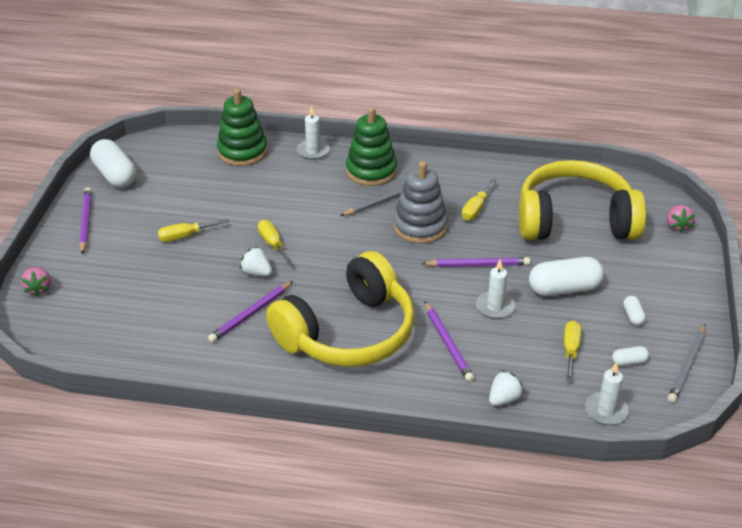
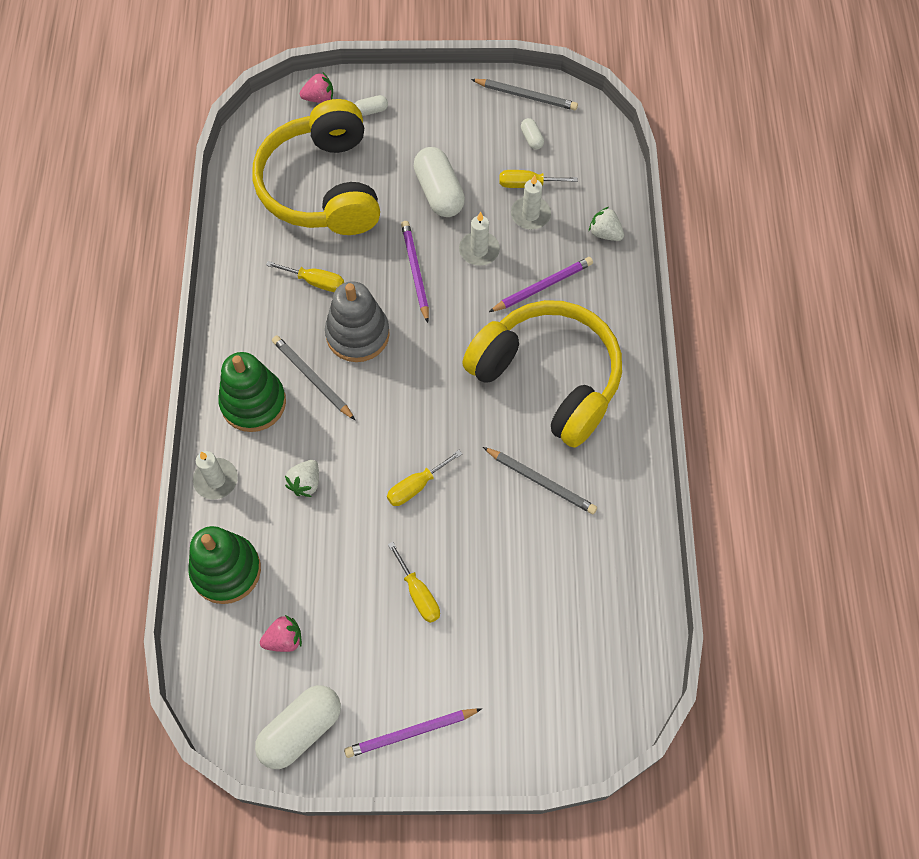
camera: 100 degrees left, 25 degrees up
(39, 289) = (551, 742): pink strawberry -> pink strawberry (284, 639)
(251, 314) = (541, 482): purple pencil -> grey pencil
(257, 272) = (471, 492): white strawberry -> white strawberry (305, 483)
(606, 411) = (598, 155): white candle -> white candle (530, 215)
(633, 316) = (467, 136): white capsule -> white capsule (371, 111)

